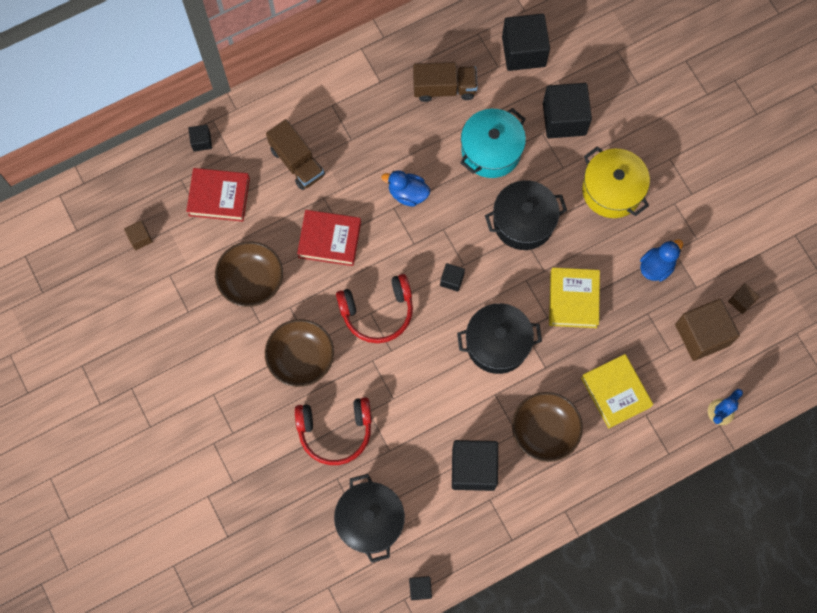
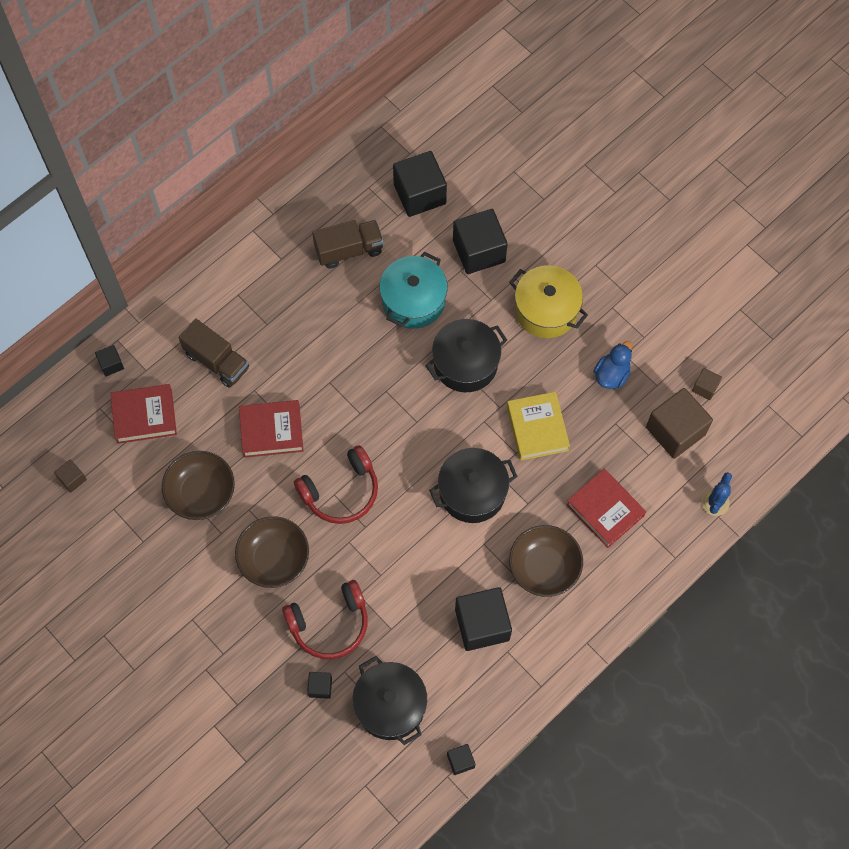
camera: 15 degrees left, 5 degrees down
(407, 193) = (340, 364): blue duck -> none
(452, 280) = (408, 440): black cube -> black cube (320, 687)
(615, 392) = (605, 510): yellow book -> red book

